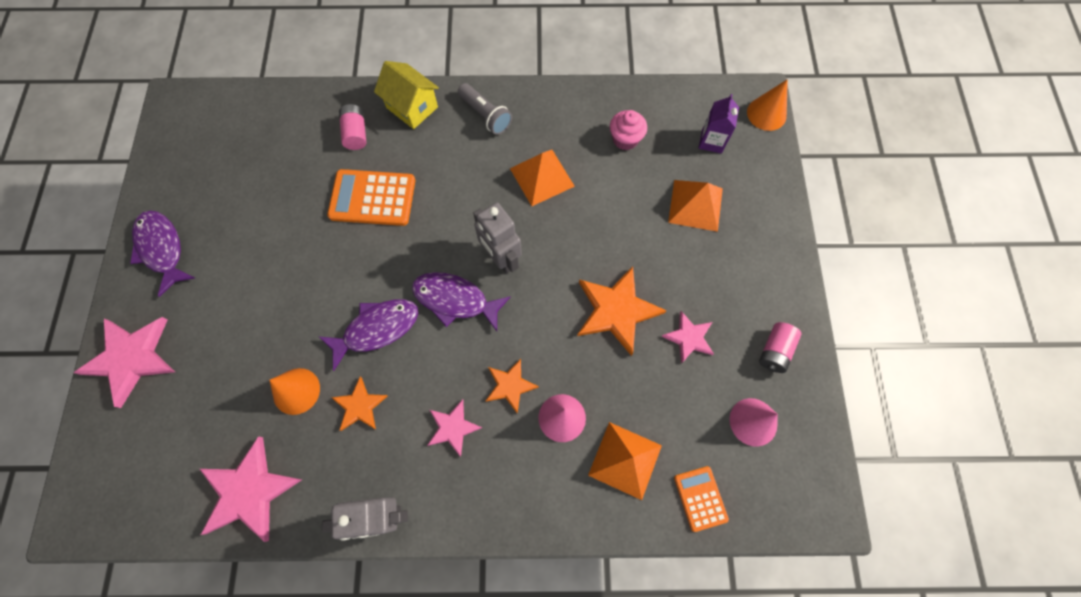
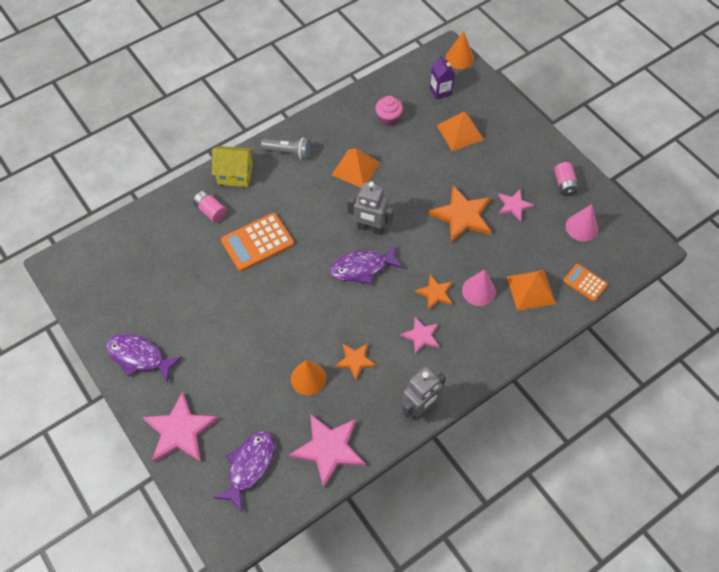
camera: 35 degrees left, 10 degrees down
(377, 329) = (328, 313): purple fish -> purple fish (249, 466)

